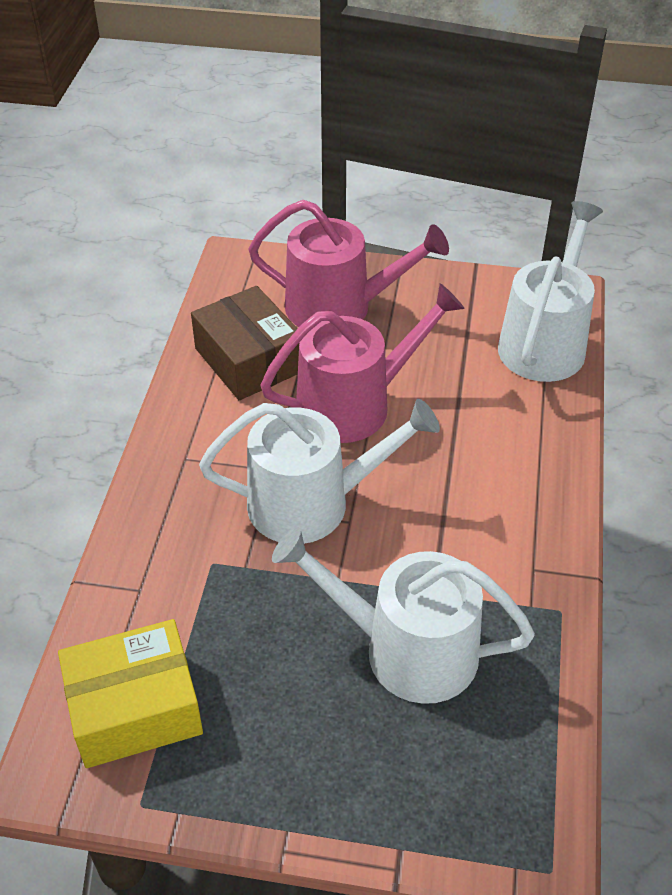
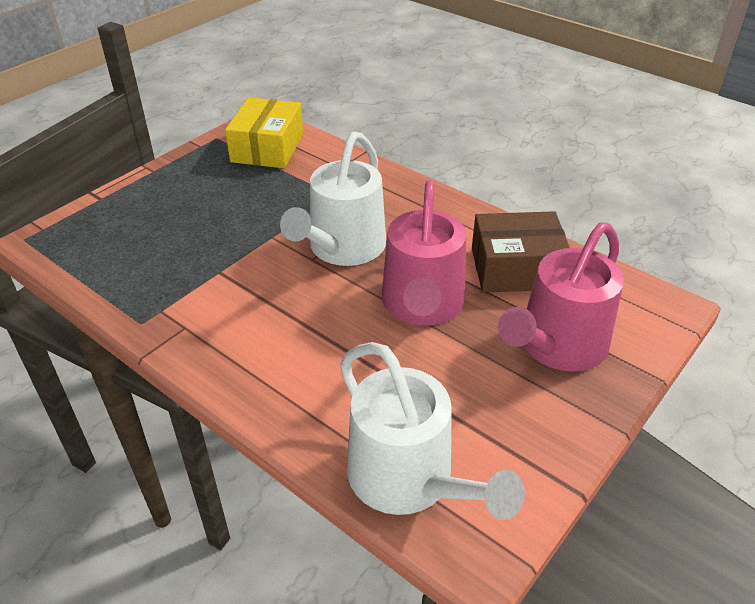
camera: 120 degrees right, 5 degrees down
(407, 650) = (195, 244): white watering can -> none

